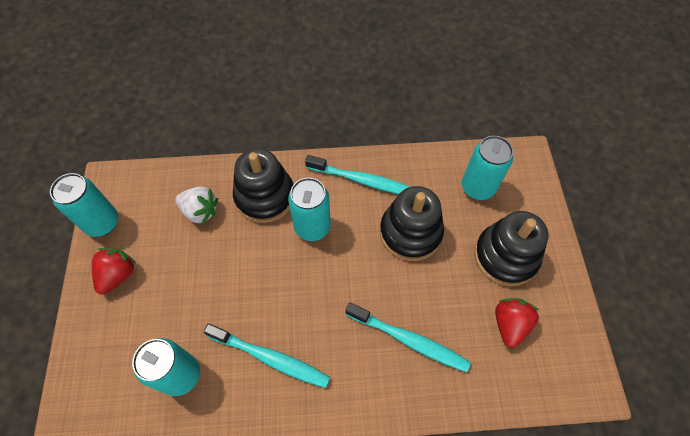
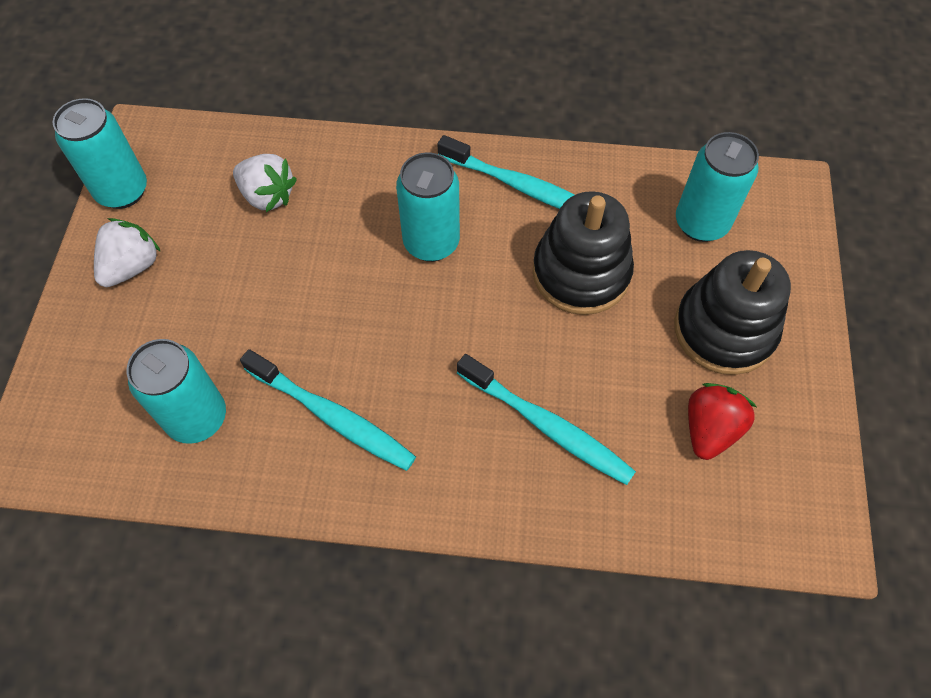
camera: 10 degrees right, 0 degrees up
(118, 275) = (132, 266): red strawberry -> white strawberry
(265, 196) = (368, 189): black stacking toy -> none

